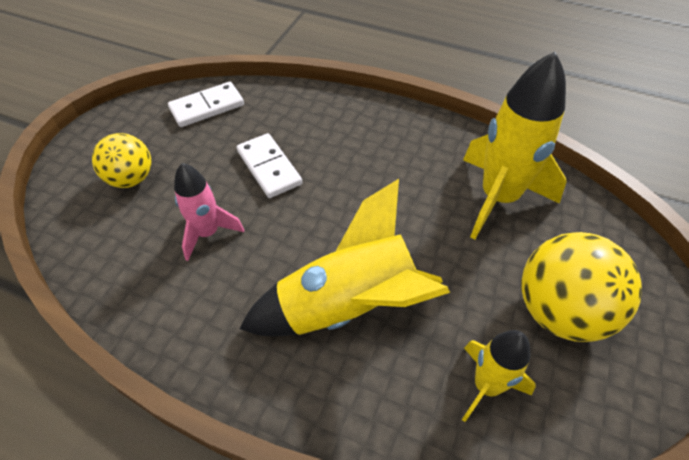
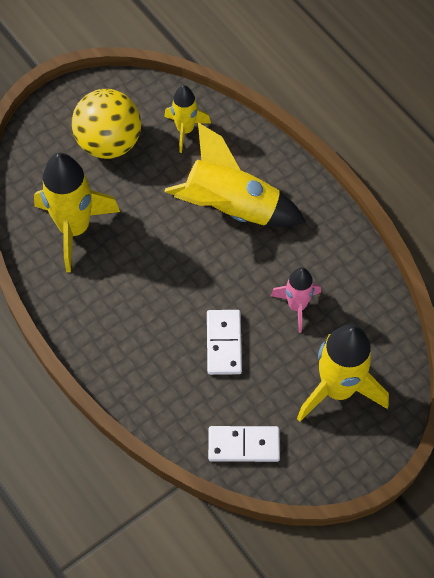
camera: 150 degrees left, 10 degrees up
(131, 179) = (338, 389): yellow ball -> yellow rocket

